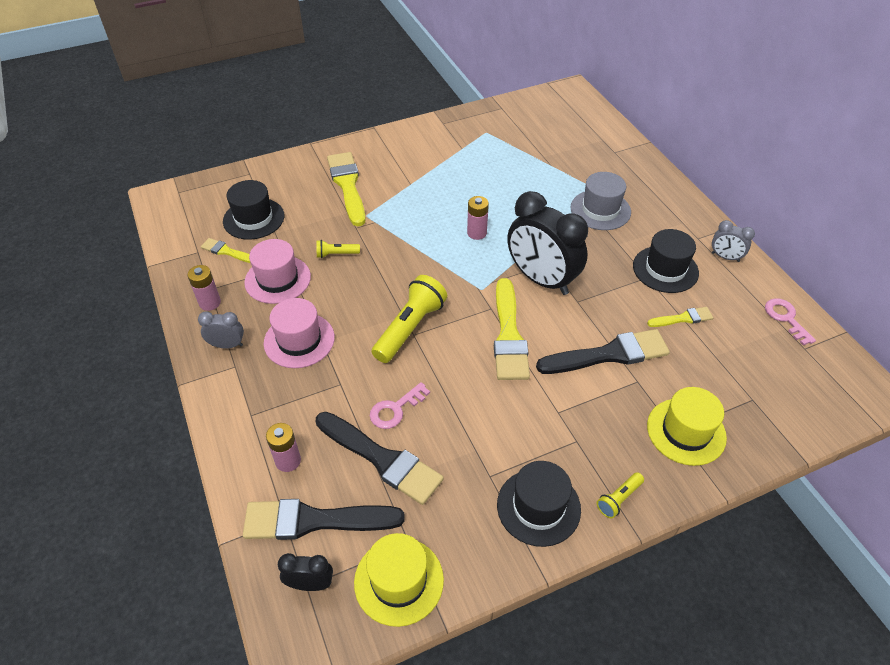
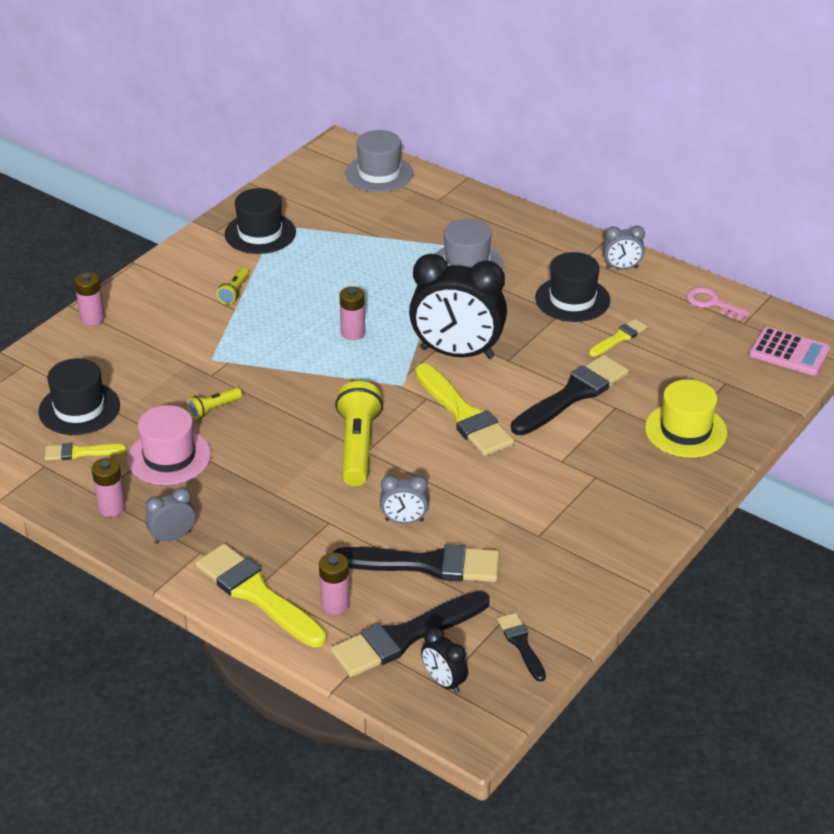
camera: 30 degrees left, 10 degrees down
(299, 340) = (249, 502): pink hat -> none
(310, 584) = (444, 682): black clock -> black clock turned 105 degrees counterclockwise
(316, 157) = (92, 318): none -> pink battery
(347, 185) = (161, 336): yellow brush -> yellow brush (257, 594)
(395, 409) = (404, 520): pink key -> grey clock
(399, 581) = (521, 644): yellow hat -> black brush
(538, 507) = (600, 540): black hat -> black hat (260, 233)
(586, 118) = (379, 173): none -> grey hat
(619, 499) = (664, 505): yellow flashlight -> yellow flashlight (234, 292)
(832, 394) = (789, 352): none -> pink calculator

